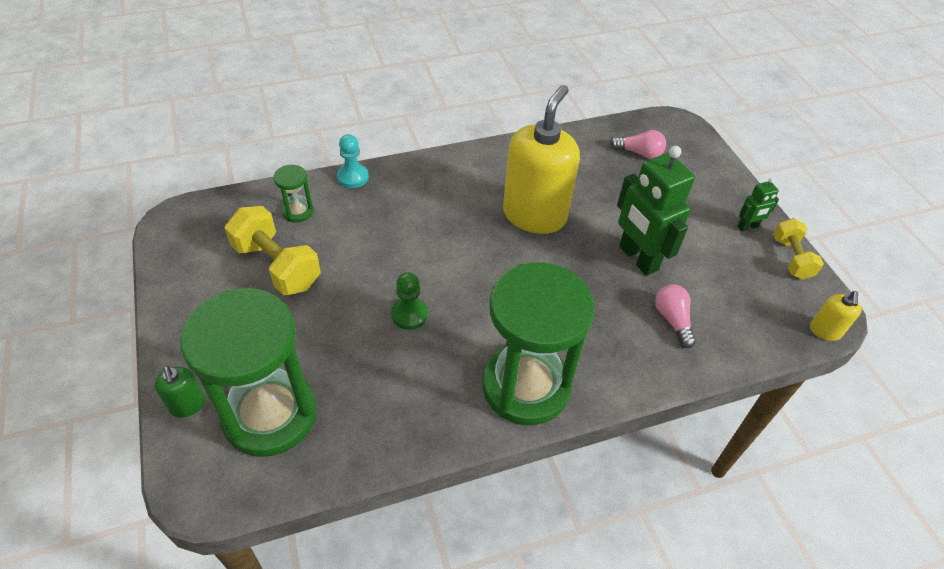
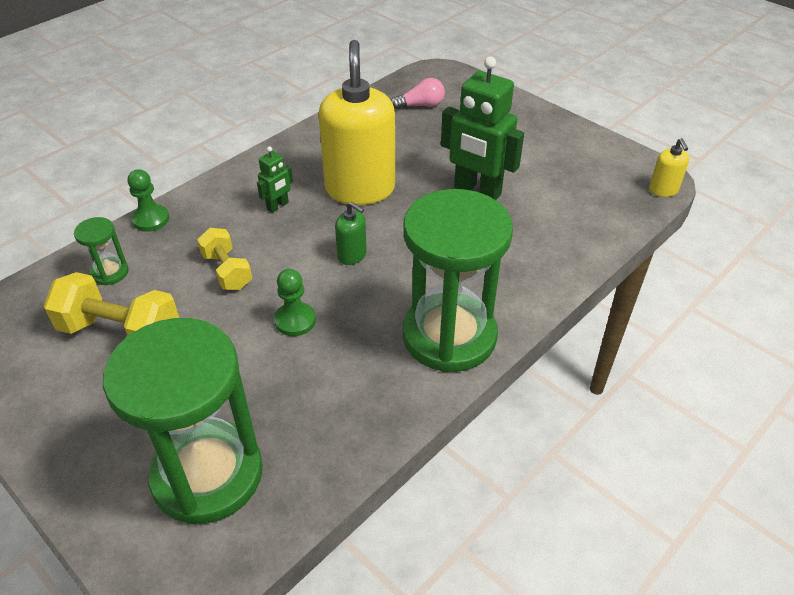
camera: 25 degrees left, 5 degrees down
(188, 405) = (105, 508): green soap dispenser -> green soap dispenser (352, 255)
(353, 177) = (151, 219): turquoise pawn -> green pawn
(672, 320) = (539, 229): pink light bulb -> none
(747, 227) = (551, 133): green robot -> green robot (278, 206)
(791, 258) = (601, 145): yellow dumbbell -> yellow dumbbell (227, 271)

